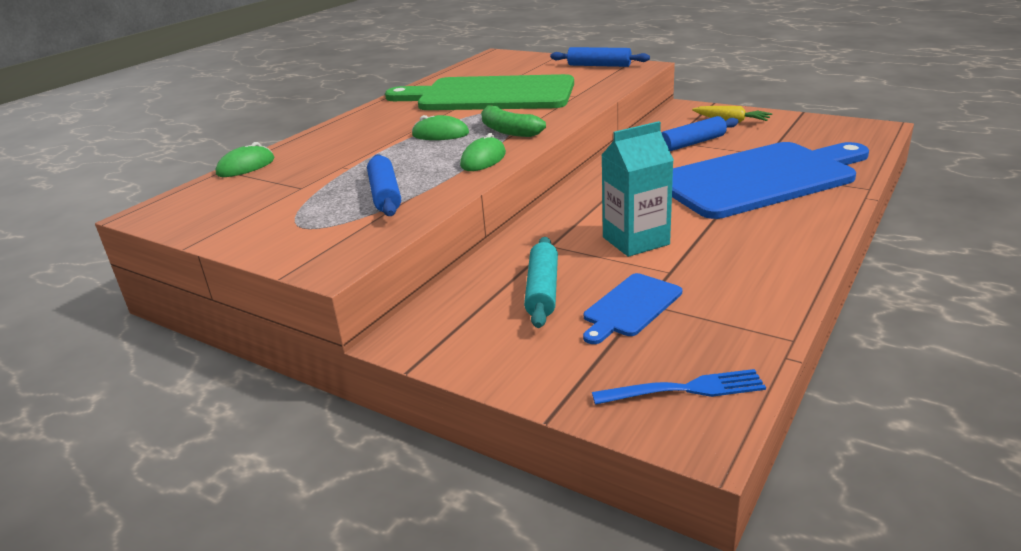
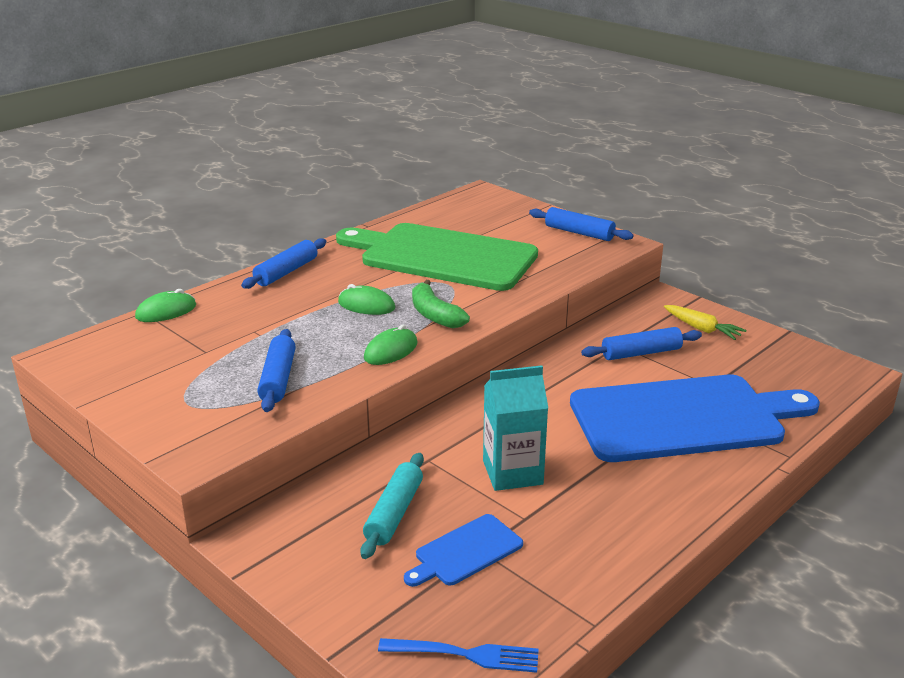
camera: 10 degrees right, 0 degrees up
(350, 124) = (286, 272): none -> blue rolling pin

